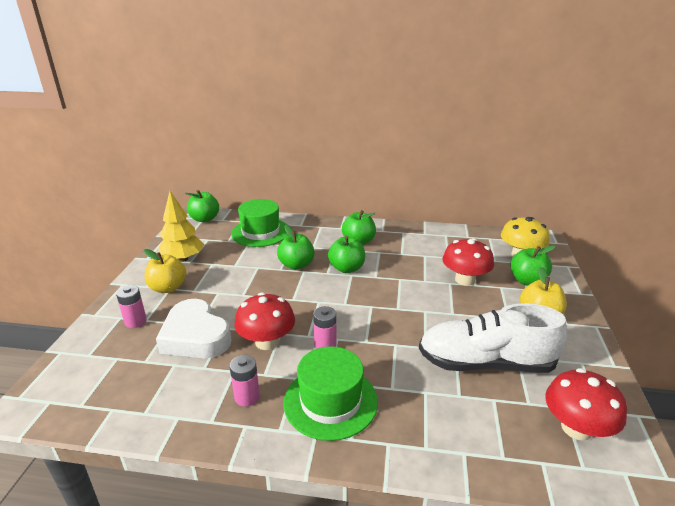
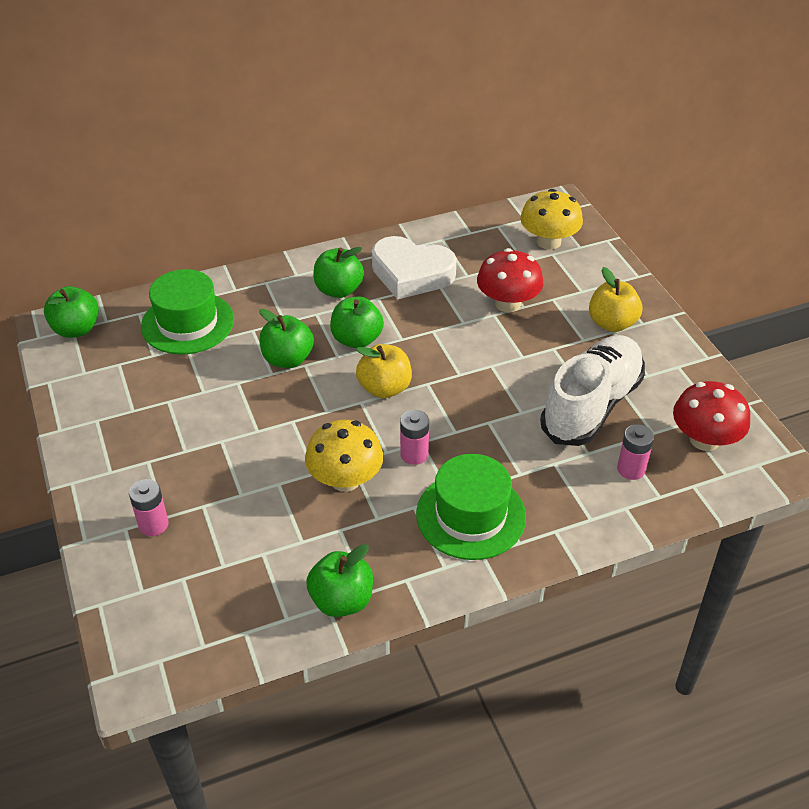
camera: 30 degrees left, 15 degrees up
(168, 288) = (145, 461): yellow apple -> yellow apple (384, 388)
(183, 259) = (117, 409): yellow tree -> none
(195, 336) = (253, 510): white heart -> white heart (411, 274)
(247, 397) = (381, 550): pink battery -> pink battery (631, 469)
(267, 342) = (345, 479): red mushroom -> yellow mushroom
(485, 363) = (591, 405): white shoe -> white shoe turned 150 degrees clockwise
(527, 281) = (576, 279): green apple -> green apple (341, 600)

